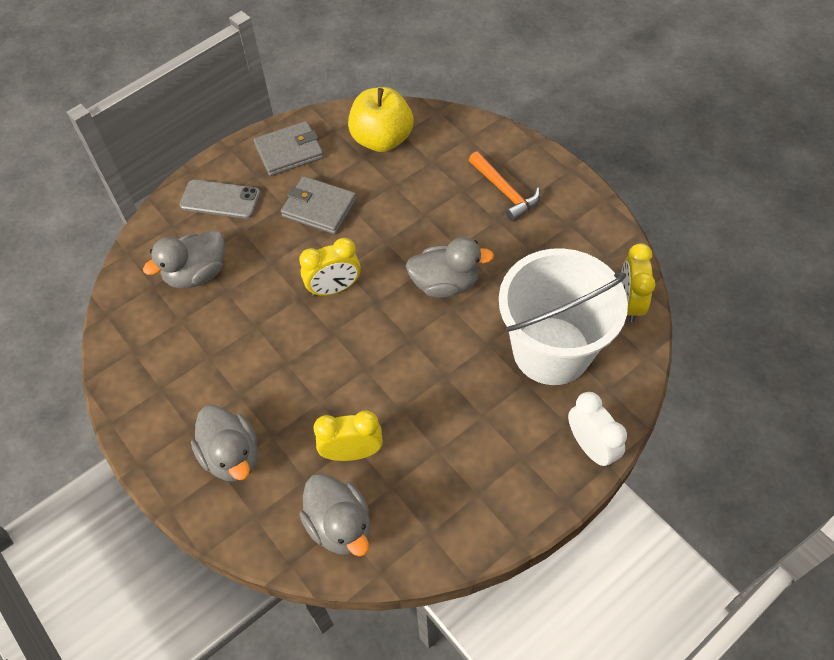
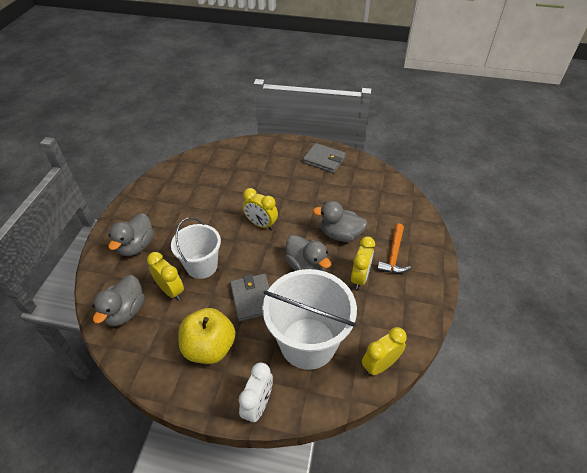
camera: 50 degrees right, 10 degrees down
(197, 274) = (225, 173): grey duck -> grey duck (340, 234)
(220, 199) = (272, 156): grey phone -> none
(319, 208) = (303, 190): grey wallet -> grey wallet (252, 298)
(342, 395) = (202, 266): none -> white bucket
(382, 140) = (369, 186): yellow apple -> yellow apple (209, 347)
(507, 244) = (360, 277): none -> yellow clock

